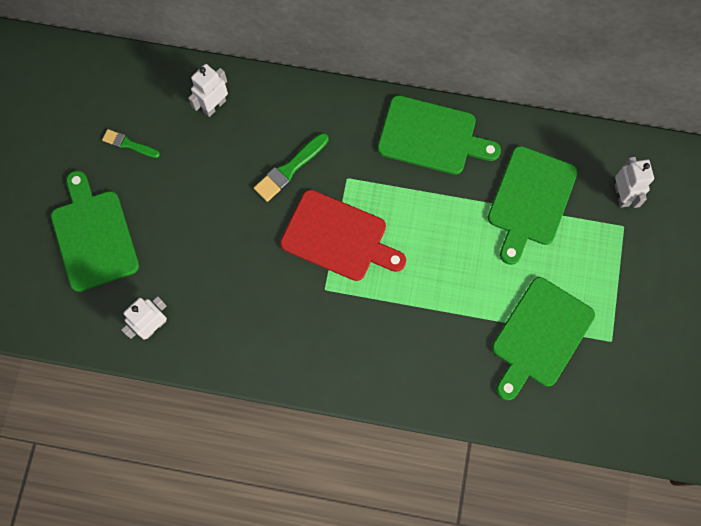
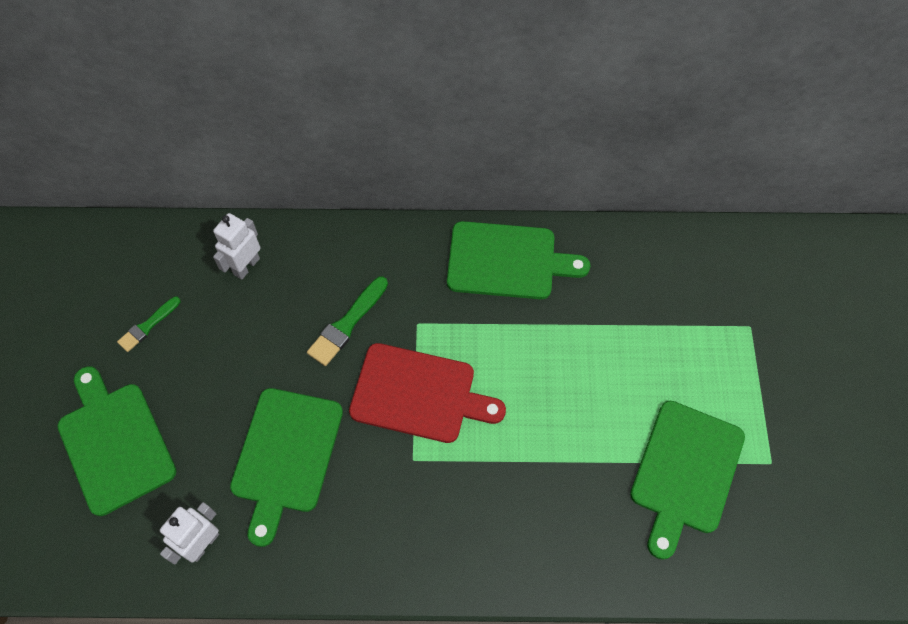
camera: 10 degrees left, 10 degrees down
(128, 144) = (148, 326): green brush -> green brush turned 60 degrees counterclockwise
(530, 200) = (636, 314): green cutting board -> green cutting board (286, 456)
(622, 195) = (739, 292): white robot -> none

